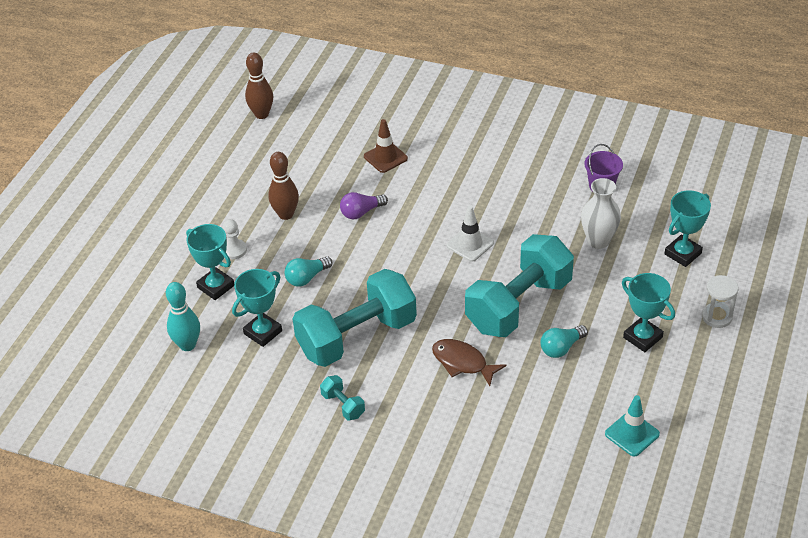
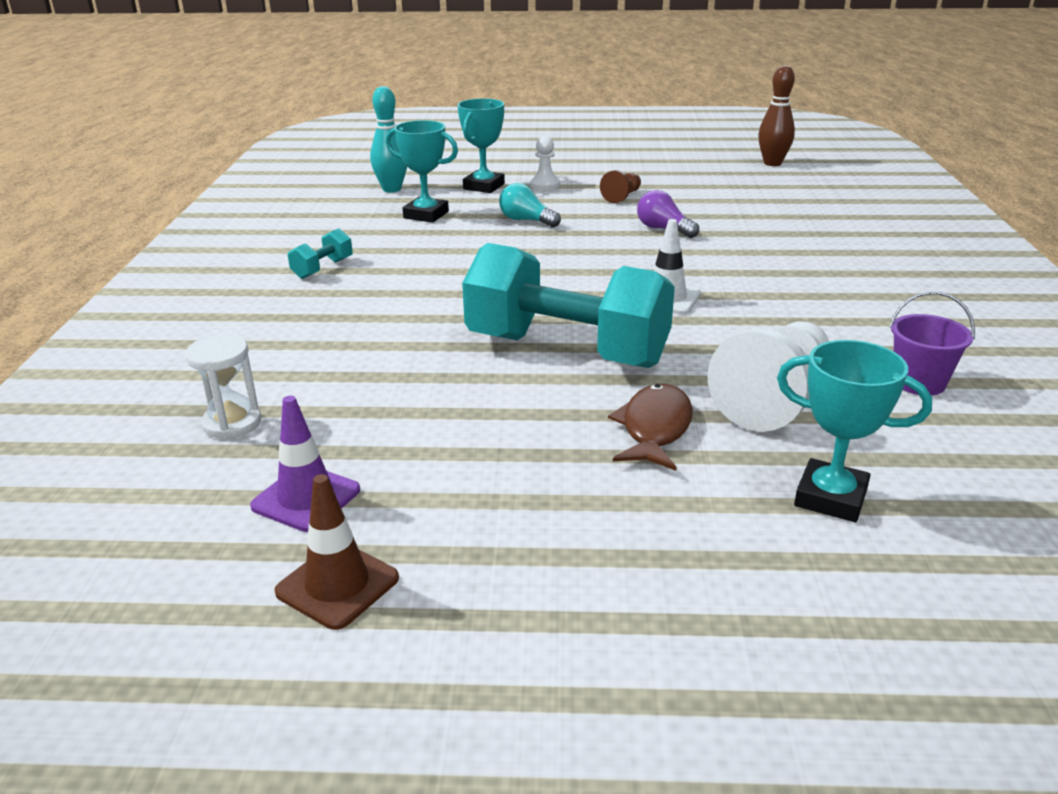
camera: 70 degrees right, 15 degrees down
(286, 214) = (622, 196): brown bowling pin -> brown pawn
(357, 337) = (442, 259): turquoise dumbbell -> none
(385, 157) = (779, 226): brown traffic cone -> brown traffic cone (337, 585)
(462, 363) = (424, 327): brown fish -> brown fish (654, 429)
(561, 348) = (491, 399): turquoise light bulb -> none
(598, 241) = (774, 398): white vase -> white pawn
(632, 434) = (306, 498): turquoise traffic cone -> purple traffic cone
(643, 337) = (560, 478): turquoise trophy -> none
(717, 317) = (677, 570): white hourglass -> white hourglass (232, 423)

